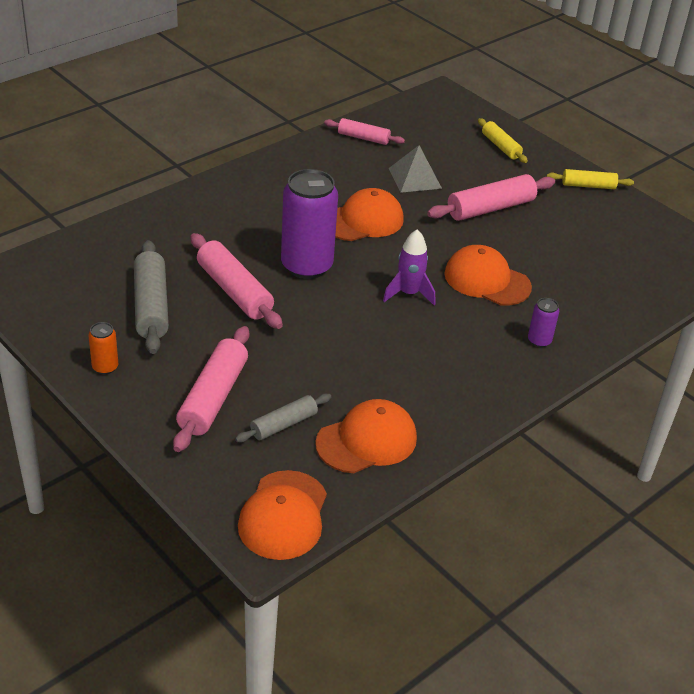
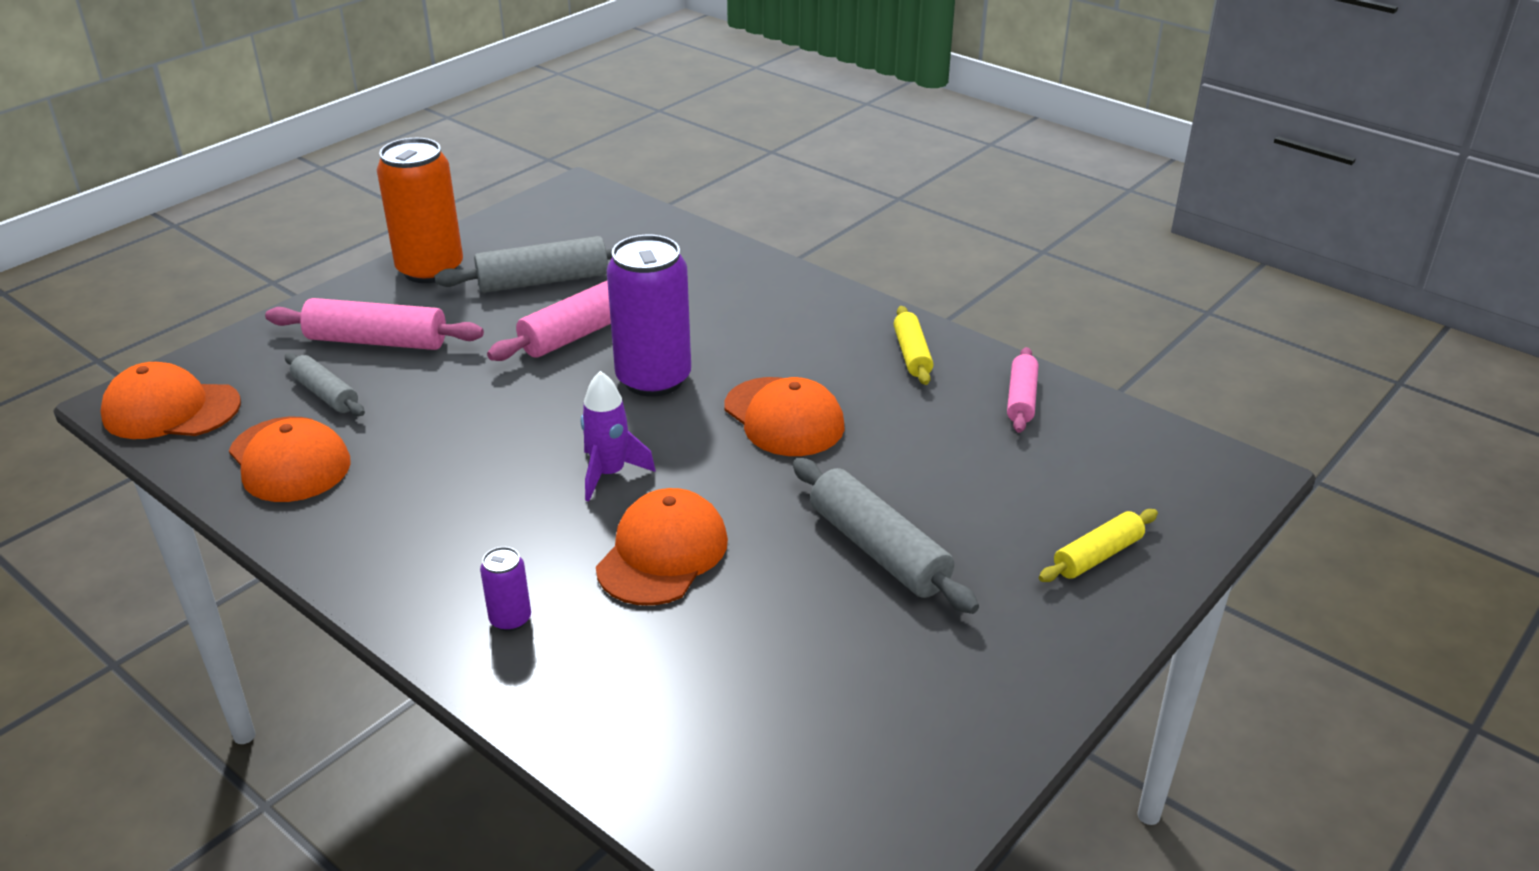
camera: 85 degrees right, 5 degrees down
(105, 367) = (430, 269): orange can -> orange can, size x2.24
(415, 178) = (930, 460): grey pyramid -> none
(490, 208) = (878, 550): pink rolling pin -> grey rolling pin
(588, 186) = (1025, 685): yellow rolling pin -> yellow rolling pin (912, 354)

